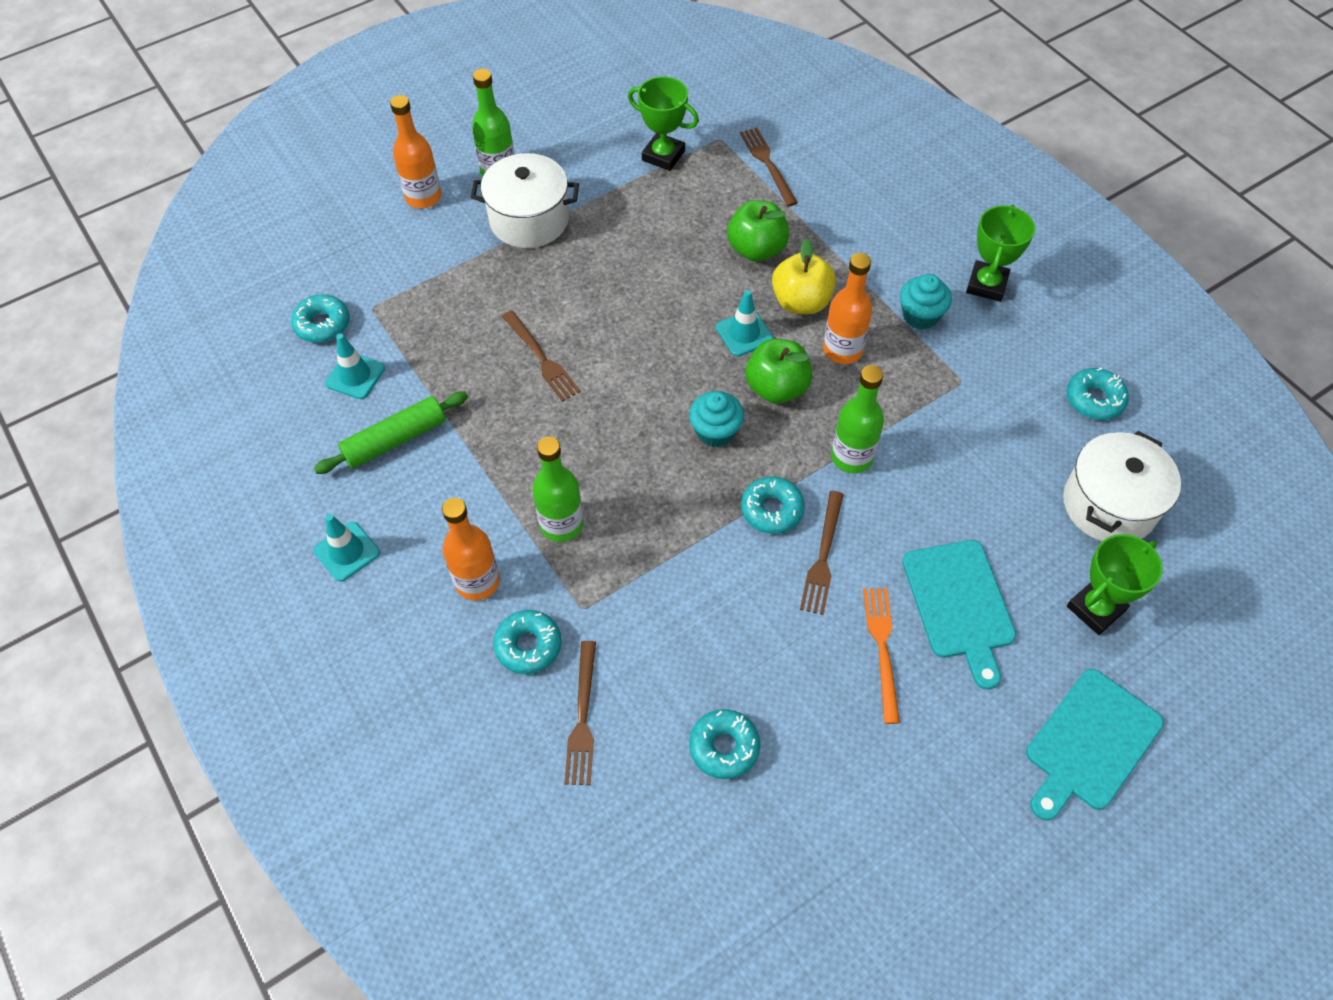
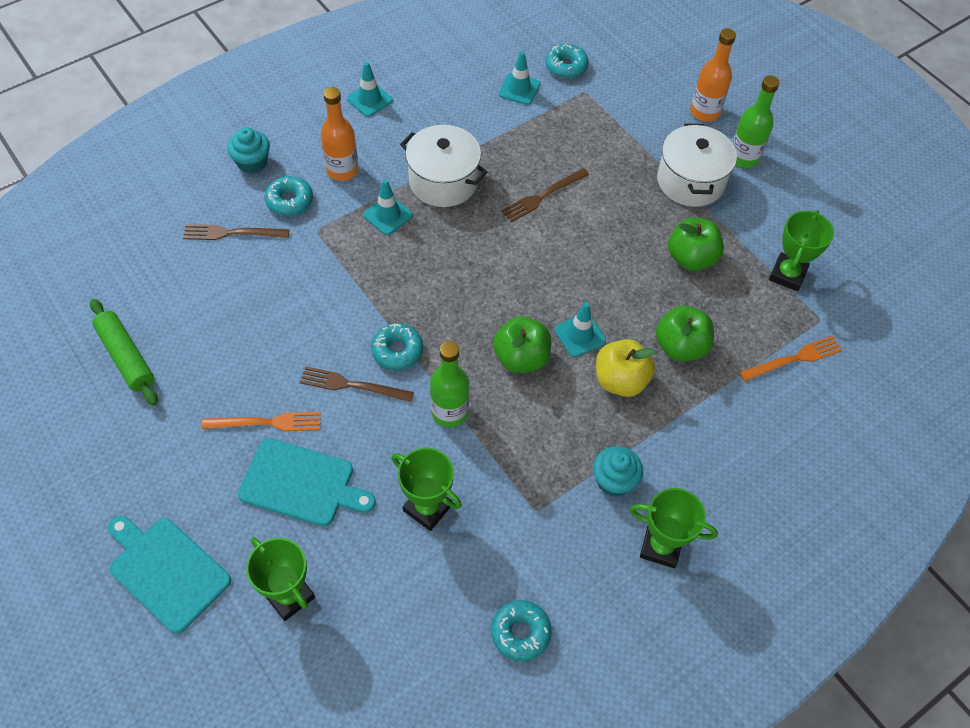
camera: 85 degrees right, 0 degrees up
(395, 439) = (462, 116): green rolling pin -> green rolling pin (126, 357)
(561, 524) = (388, 215): green bottle -> turquoise traffic cone
(640, 230) = (691, 258): none -> green apple
(715, 431) = (474, 313): turquoise cupcake -> turquoise cupcake (252, 162)
(724, 747) = (199, 315): turquoise donut -> none
(768, 164) = (794, 359): brown fork -> orange fork
(842, 350) = (567, 411): orange bottle -> none
(959, 604) = (301, 484): turquoise cutting board -> turquoise cutting board turned 150 degrees counterclockwise
(972, 478) = (427, 508): none -> green trophy
(1109, 505) = (397, 626): white pot -> white pot (443, 181)

